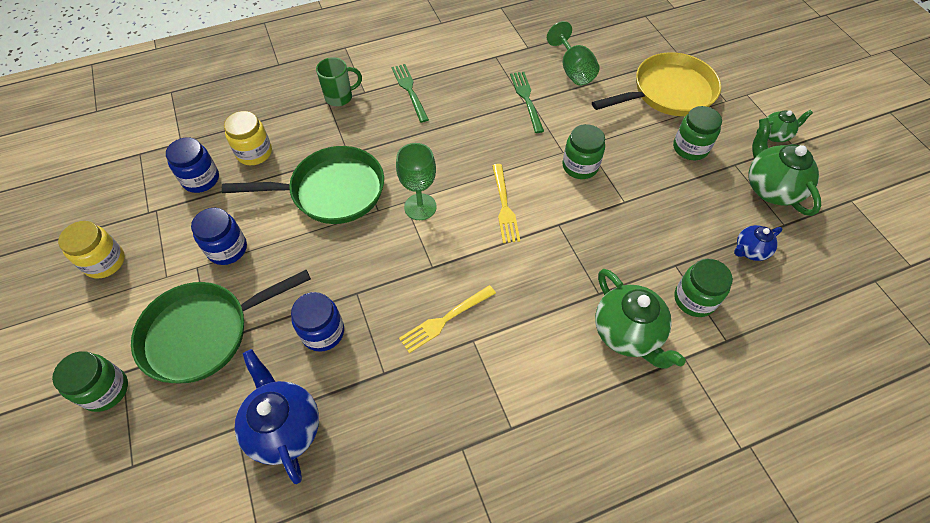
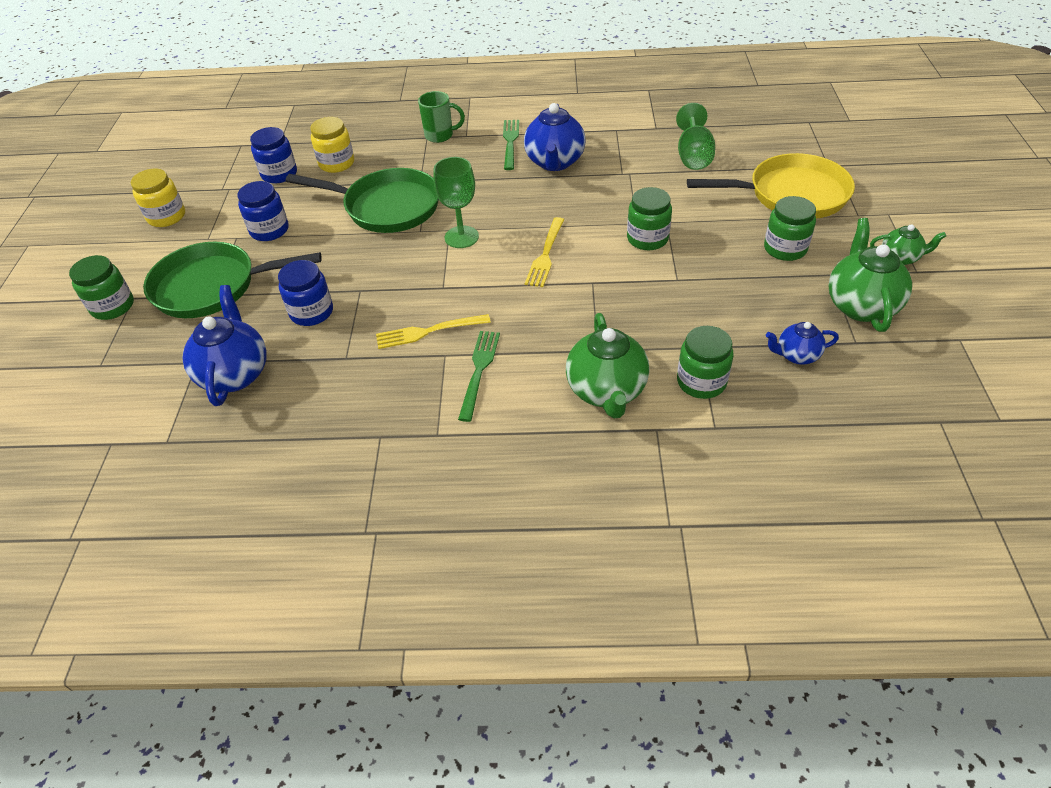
camera: 25 degrees right, 10 degrees down
(461, 104) = (554, 162): none -> blue teapot
(526, 99) = (626, 171): green fork -> green fork (479, 371)

